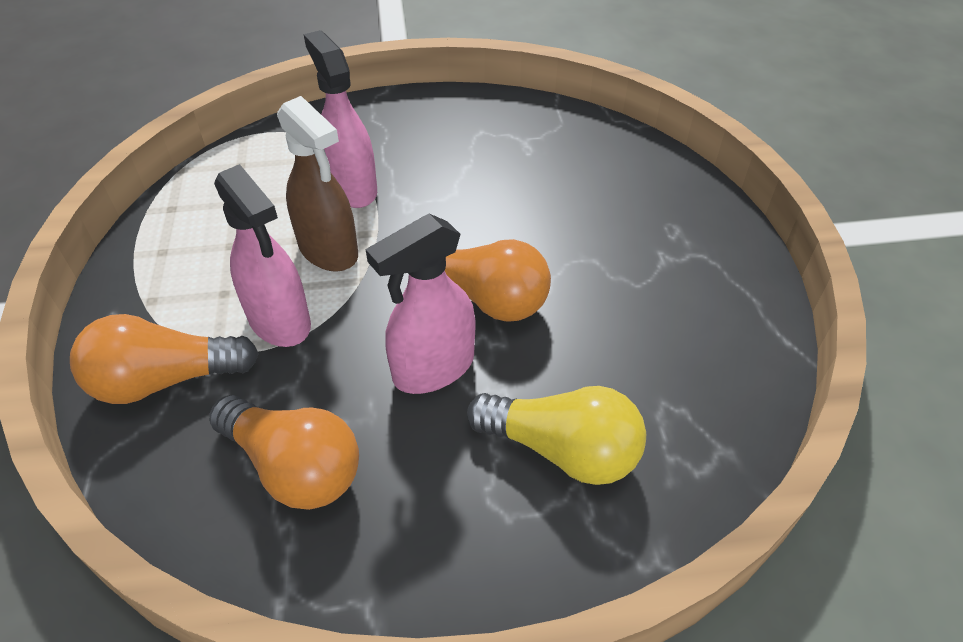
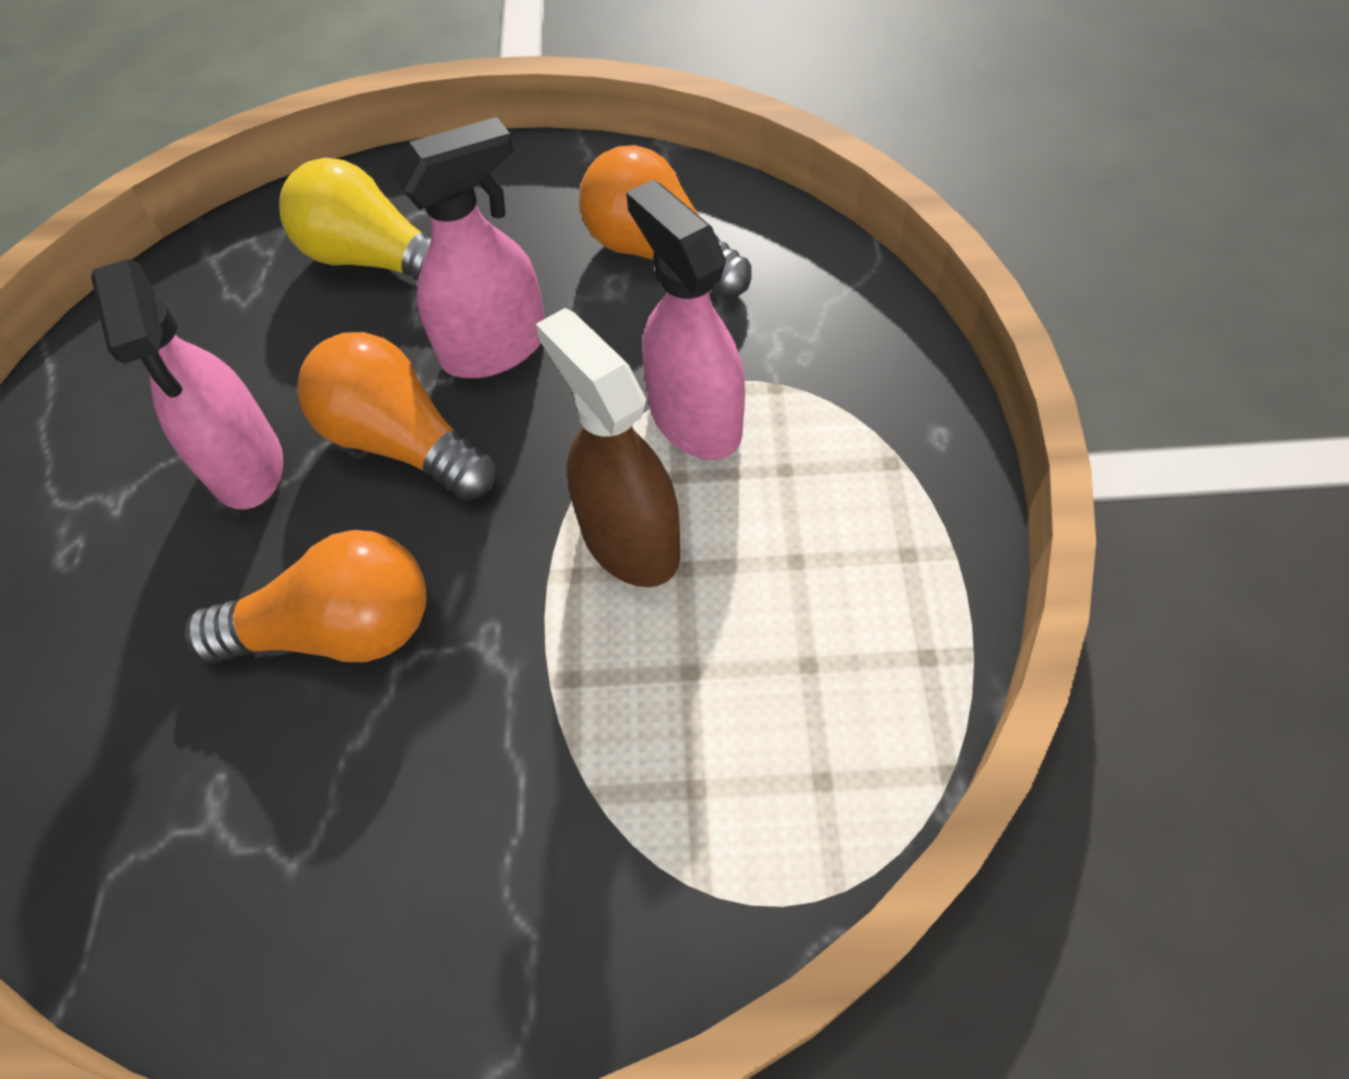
camera: 170 degrees left, 10 degrees up
(165, 380) = (829, 347): orange light bulb -> orange light bulb (338, 630)
(352, 188) = (588, 688): pink spray bottle -> pink spray bottle (246, 466)

